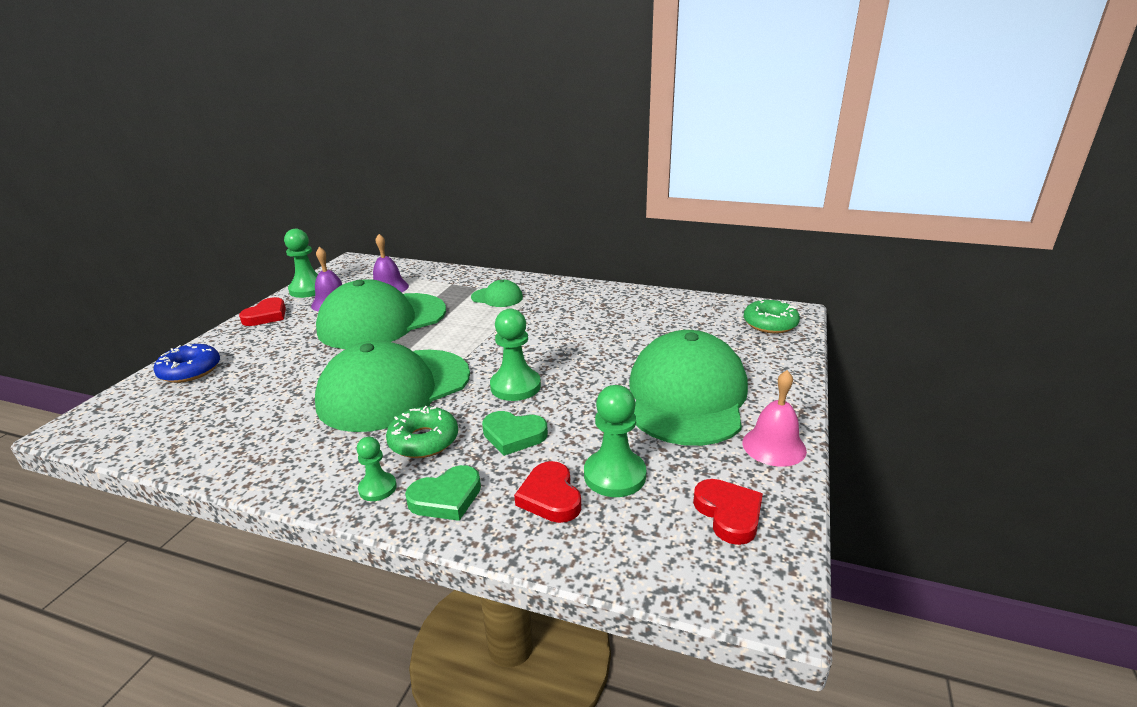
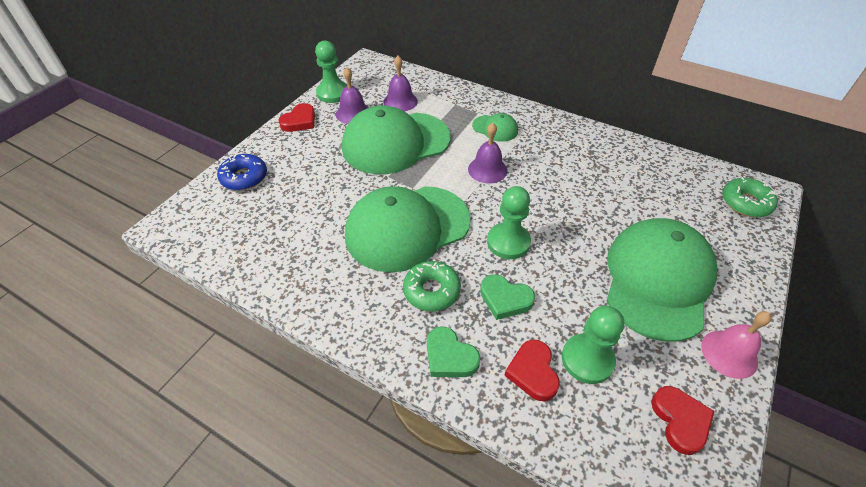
camera: 10 degrees right, 20 degrees up
(377, 488) = (396, 335): green pawn -> none
(446, 498) = (449, 356): green heart -> green heart turned 60 degrees clockwise
(489, 330) = (487, 169): none -> purple bell

